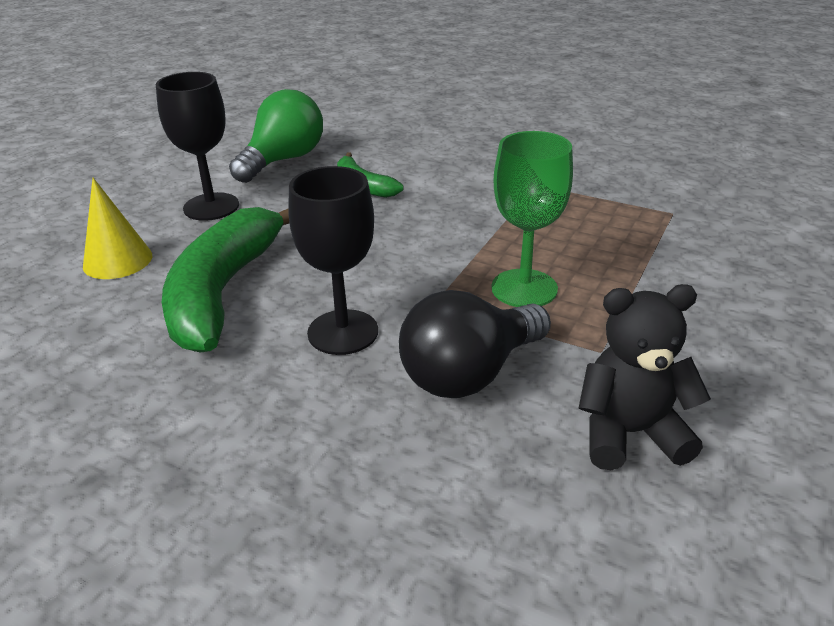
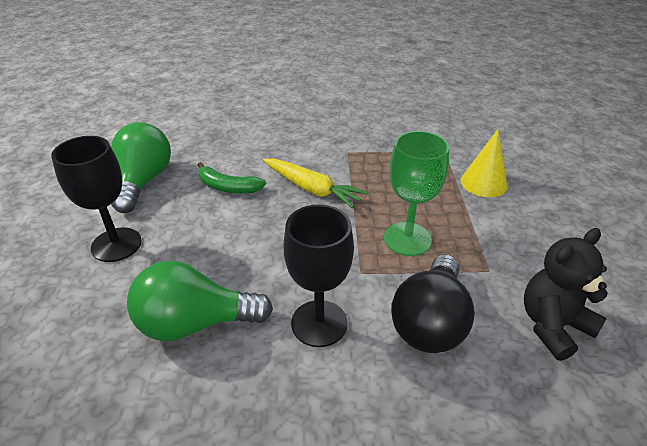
camera: 30 degrees left, 5 degrees up
(117, 260) = (72, 328): yellow cone -> yellow cone (483, 183)
(223, 291) = (195, 323): green banana -> green light bulb
(455, 210) = (312, 189): none -> yellow carrot

